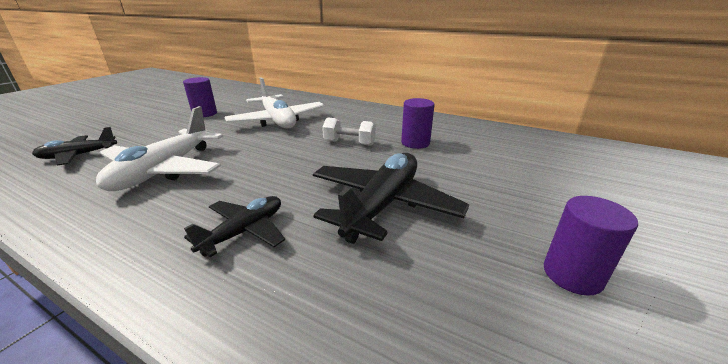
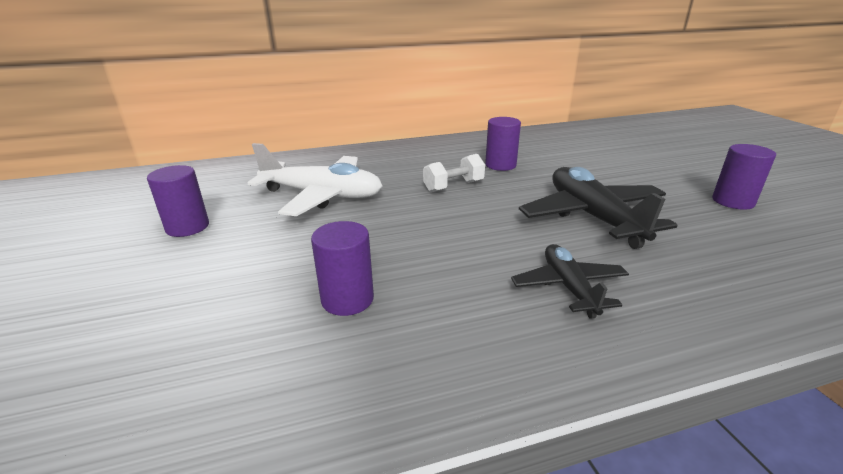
camera: 45 degrees left, 0 degrees up
(79, 155) = (143, 366): black plane -> none
(165, 170) = (347, 299): white plane -> purple cylinder

